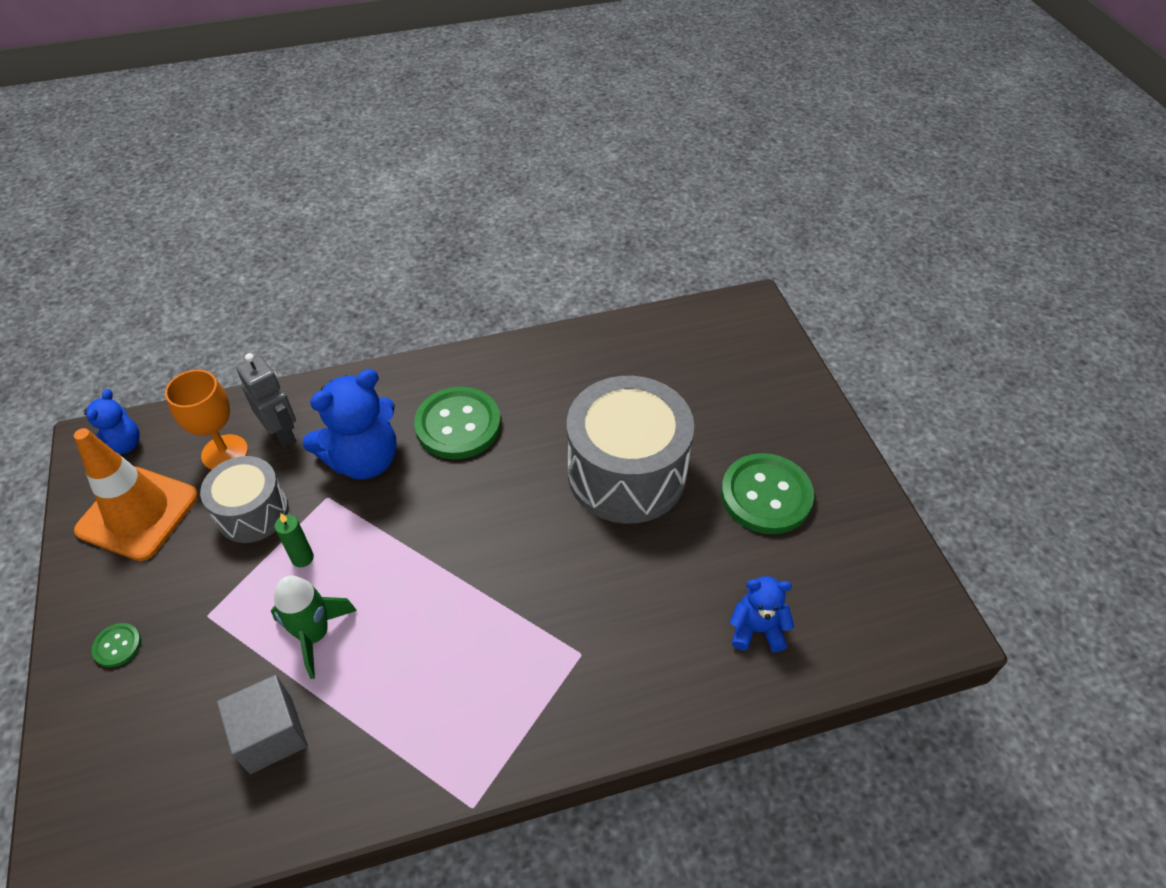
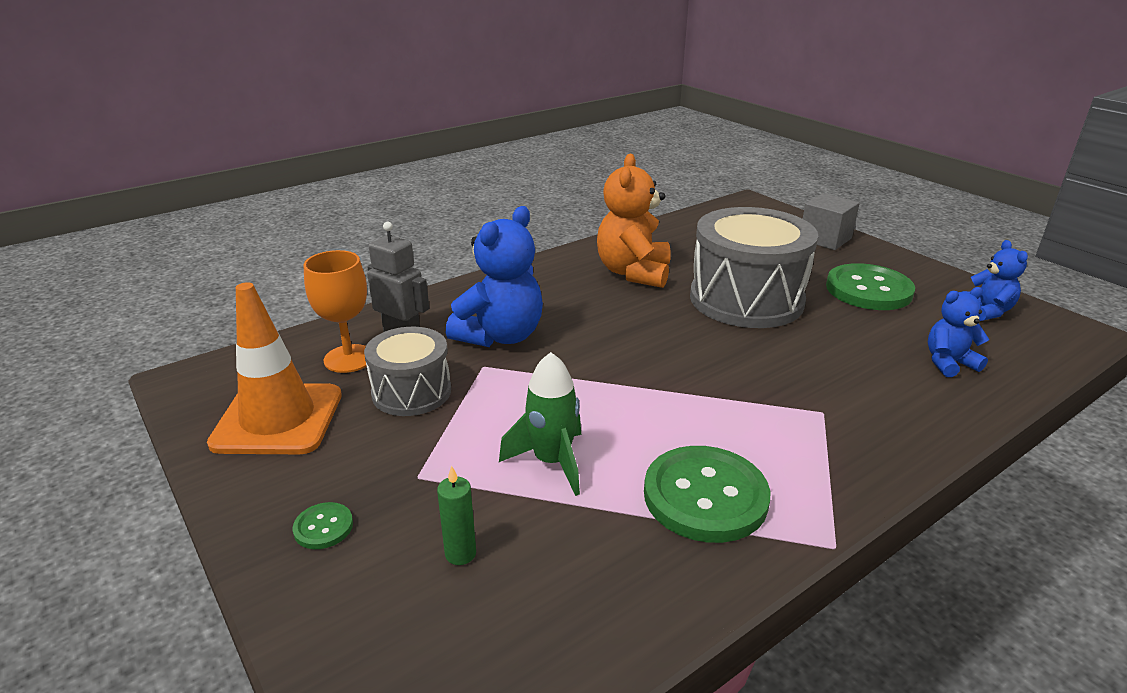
camera: 20 degrees left, 20 degrees down
(122, 446) = (225, 376): blue teddy bear -> blue teddy bear (986, 311)
(271, 735) = (568, 551): grey cube -> grey cube (825, 239)
(302, 558) = (492, 411): green candle -> green candle (460, 554)
(458, 425) = (572, 300): green button -> green button (705, 496)
(543, 399) = (633, 273): none -> orange teddy bear

